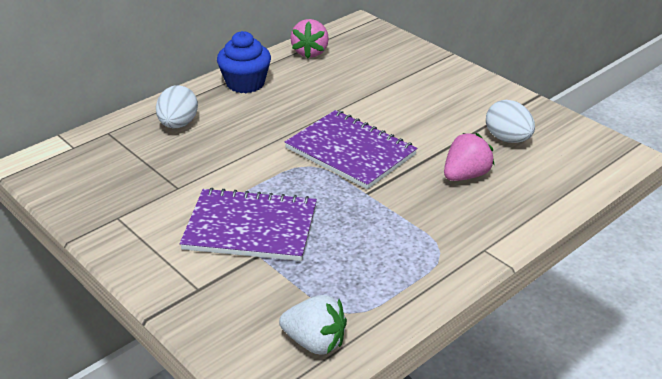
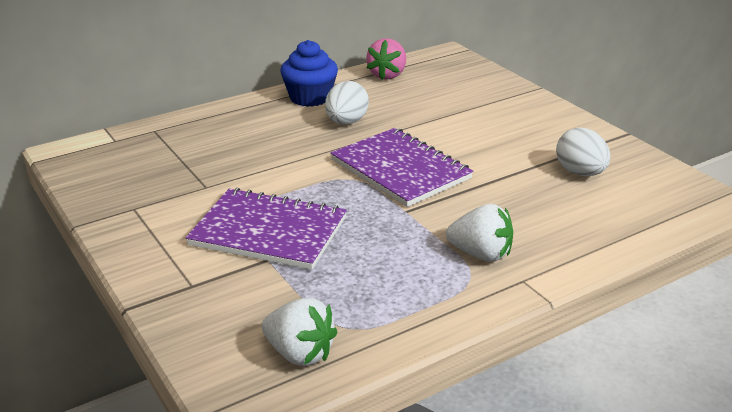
camera: 10 degrees right, 5 degrees down
(178, 124) = (227, 129): white egg -> white egg (346, 122)
(443, 229) = (481, 254): none -> white strawberry
(465, 175) = (522, 204): pink strawberry -> none

